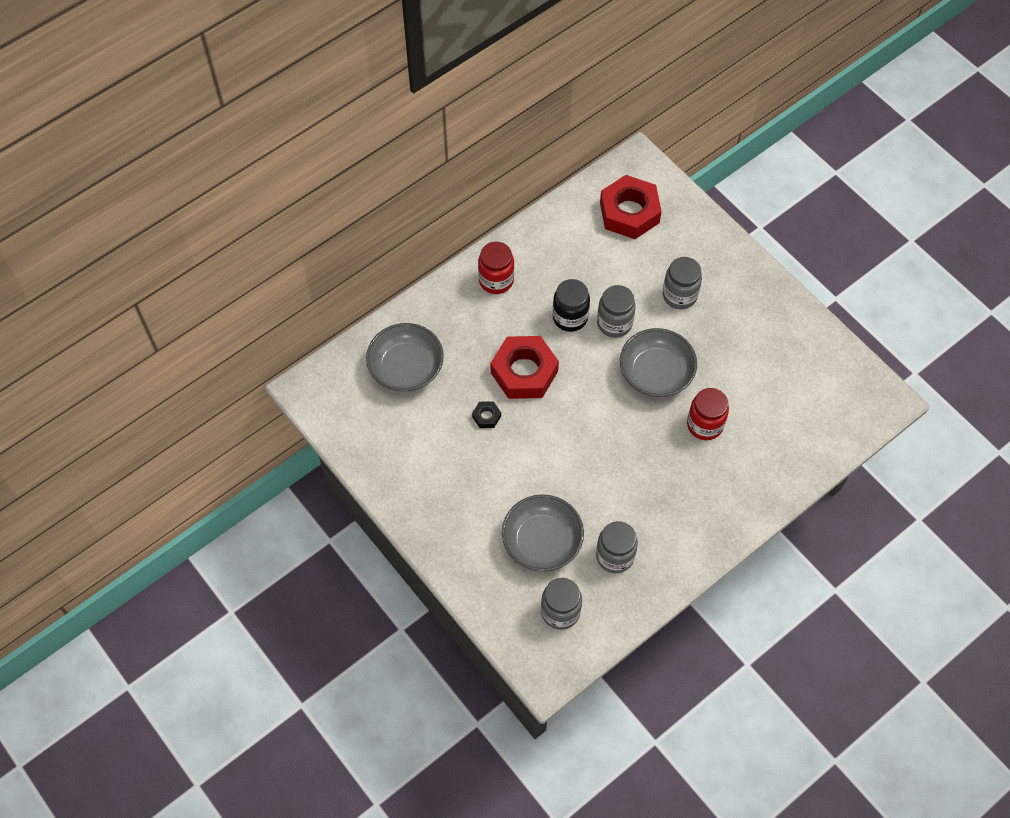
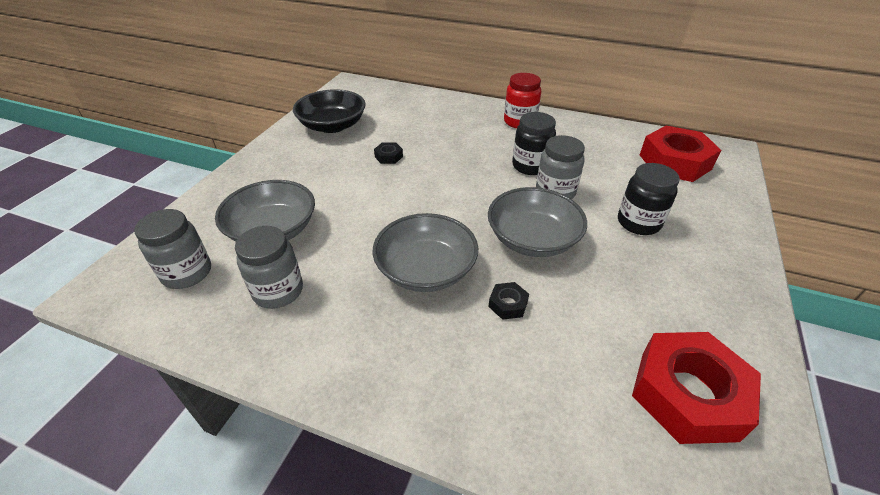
camera: 60 degrees right, 20 degrees down
(397, 441) = (332, 126): none -> black bowl
(406, 367) = (401, 110): grey bowl -> grey bowl (426, 270)
(524, 372) = (450, 161): red nut -> red nut (687, 394)
(679, 295) = (638, 223): grey jar -> black jar
(705, 425) = (508, 304): red jar -> black nut

